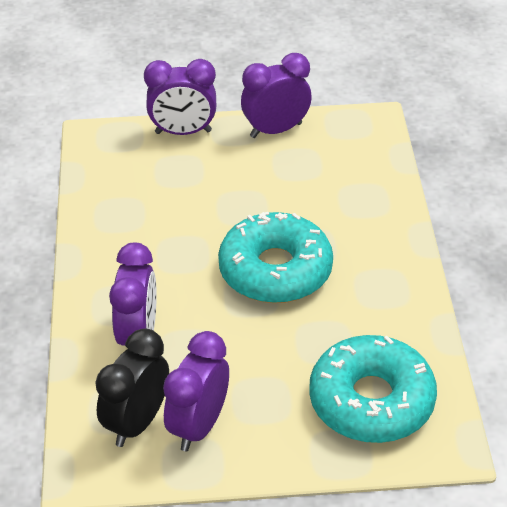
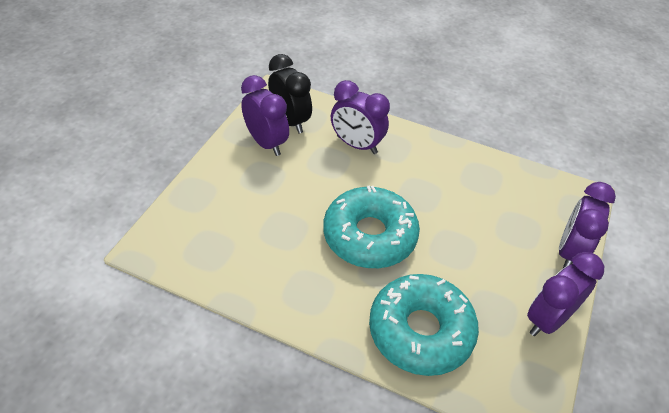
camera: 115 degrees right, 5 degrees up
(276, 130) = (548, 319): purple clock -> purple clock turned 135 degrees counterclockwise
(371, 401) = (215, 228): turquoise donut -> turquoise donut (420, 331)

